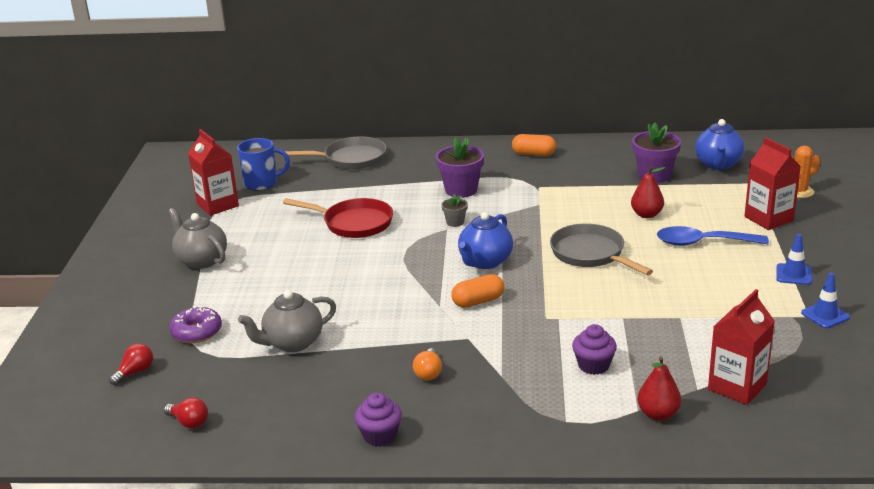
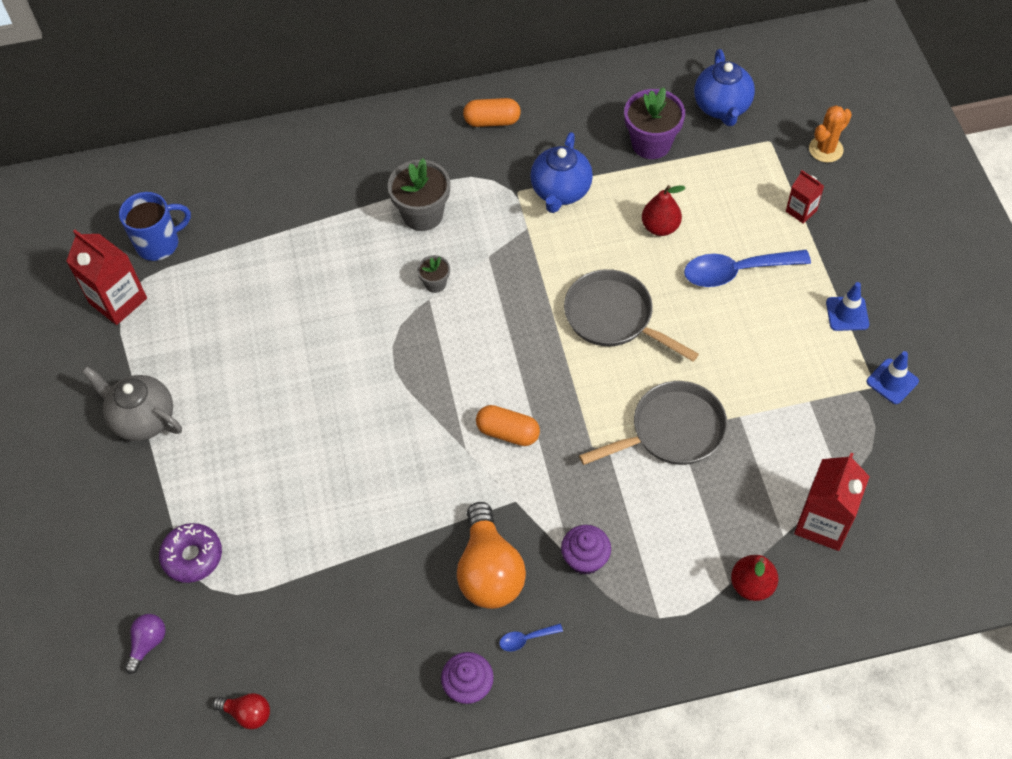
camera: 15 degrees left, 30 degrees up
(135, 372) = (148, 643): red light bulb -> purple light bulb
(292, 343) = (315, 552): grey teapot -> none
(351, 159) = (259, 170): grey pan -> grey pan (672, 431)
(354, 223) = (310, 308): red pan -> none
(428, 373) = (489, 571): orange light bulb -> orange light bulb, size x2.04
(442, 416) = (526, 639): none -> blue spoon
(461, 190) = (422, 214): purple flower pot -> grey flower pot
(478, 301) = (508, 432): orange capsule -> orange capsule turned 60 degrees clockwise
(485, 262) = (494, 356): blue teapot -> blue teapot (560, 192)
(593, 365) = (666, 519): purple cupcake -> purple cupcake (585, 558)
(768, 219) = (801, 211): red carton -> red carton, size x0.55

